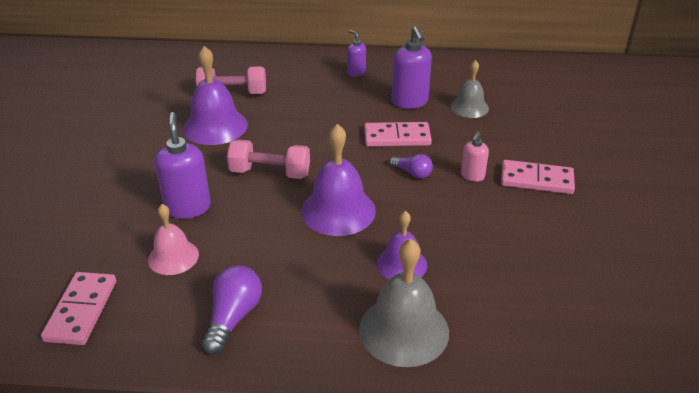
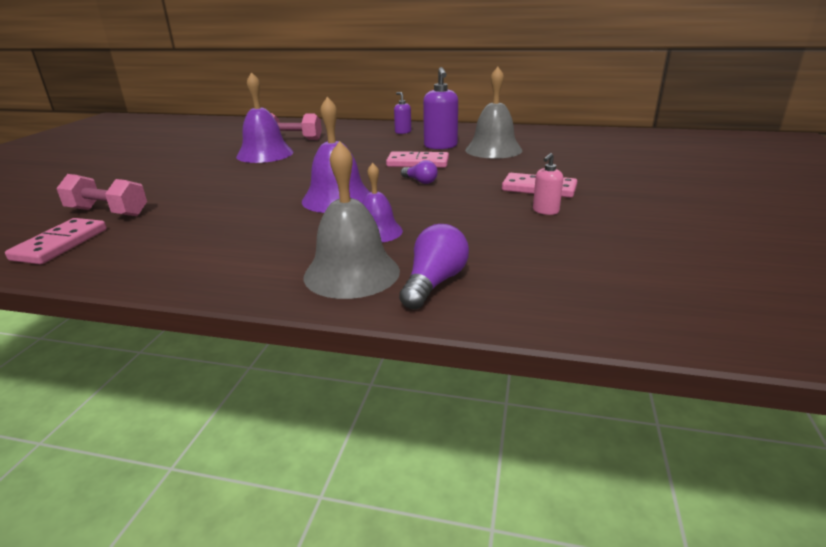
camera: 10 degrees right, 10 degrees down
(173, 257) = (169, 218): pink bell -> none
(188, 207) = (206, 193): purple soap dispenser -> none
(233, 317) = (191, 255): purple light bulb -> purple light bulb (434, 283)
(270, 173) = (292, 177): pink dumbbell -> pink dumbbell (107, 212)
(469, 107) = (493, 150): grey bell -> grey bell, size x1.61
(472, 176) = (476, 185): pink soap dispenser -> pink soap dispenser (545, 211)

